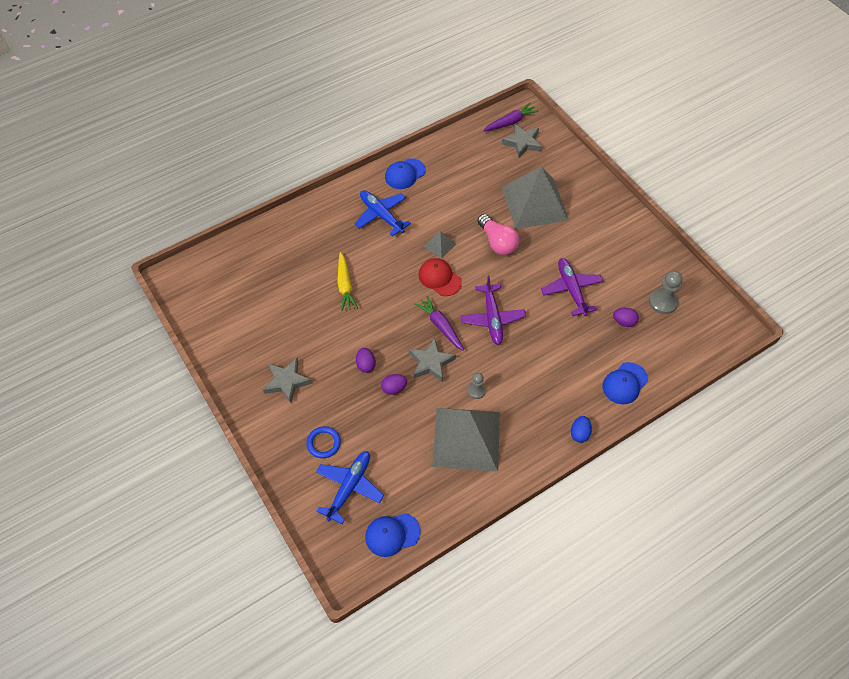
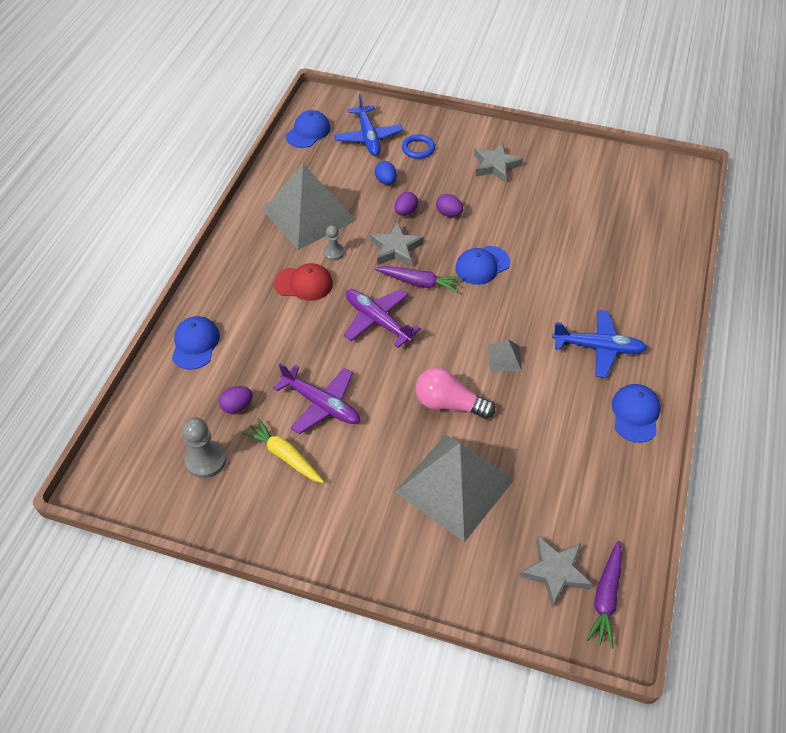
camera: 140 degrees right, 5 degrees down
(345, 285) = (544, 260): yellow carrot -> yellow carrot (285, 455)
(388, 309) = (482, 265): none -> blue cap
(439, 278) = (467, 324): red cap -> red cap (304, 283)
(579, 433) = (211, 276): blue egg -> blue egg (386, 181)

